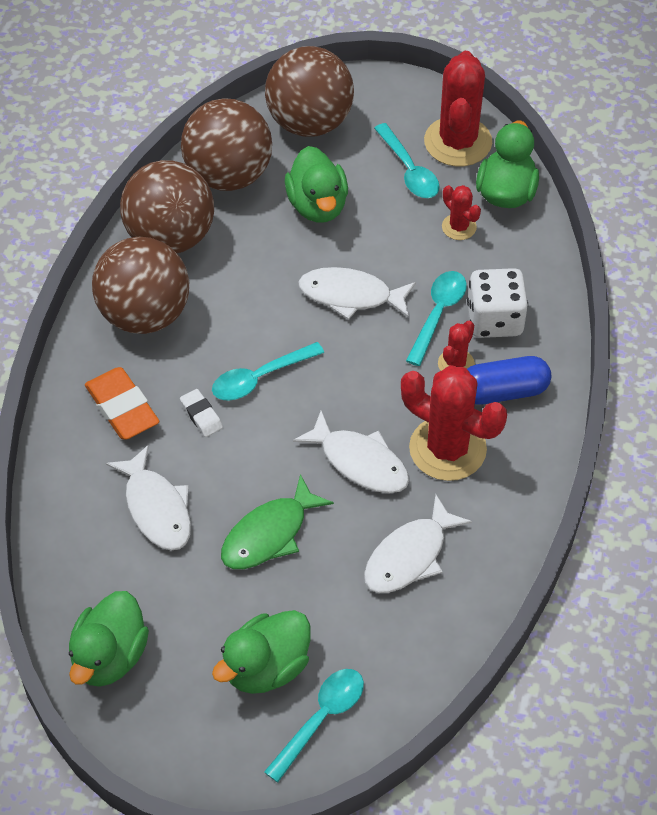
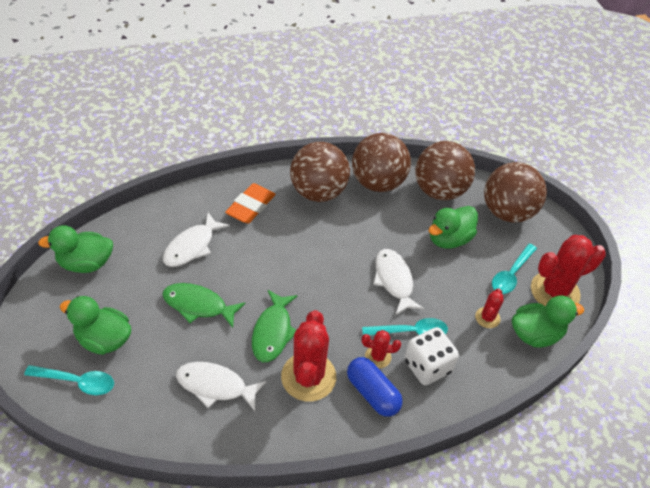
camera: 60 degrees right, 5 degrees down
(201, 415) = (265, 242): white eraser -> none
(260, 378) = (306, 259): turquoise spoon -> none
(360, 462) = (273, 332): white fish -> green fish

